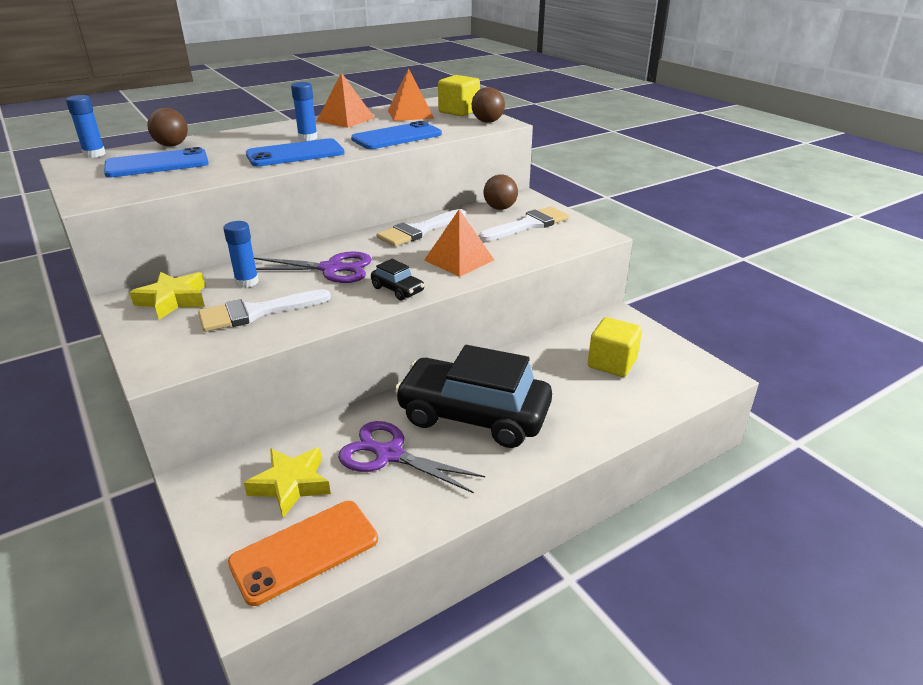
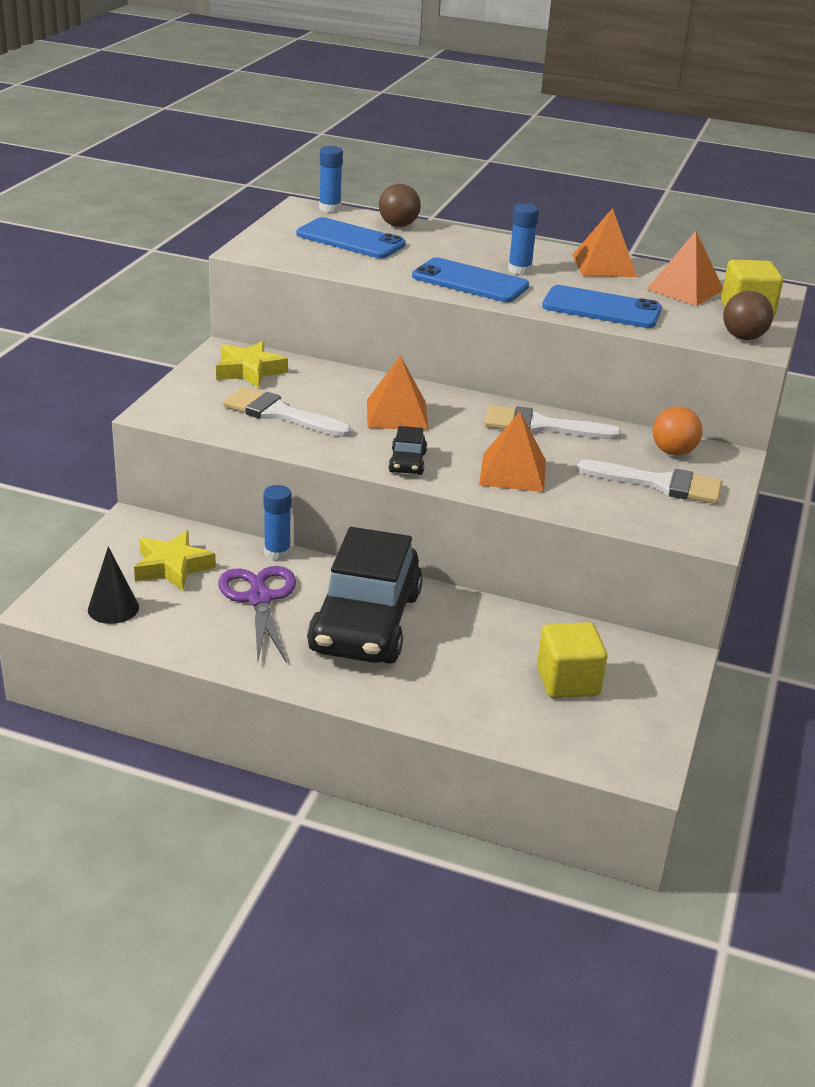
camera: 50 degrees right, 0 degrees up
(247, 282) = (319, 387): blue glue stick -> blue glue stick (277, 553)
(305, 551) = (113, 608): orange phone -> black cone
(331, 269) = (397, 414): purple scissors -> orange pyramid
(473, 415) = (366, 623): black car -> black car turned 150 degrees counterclockwise
(500, 208) = (673, 452): brown ball -> orange ball

